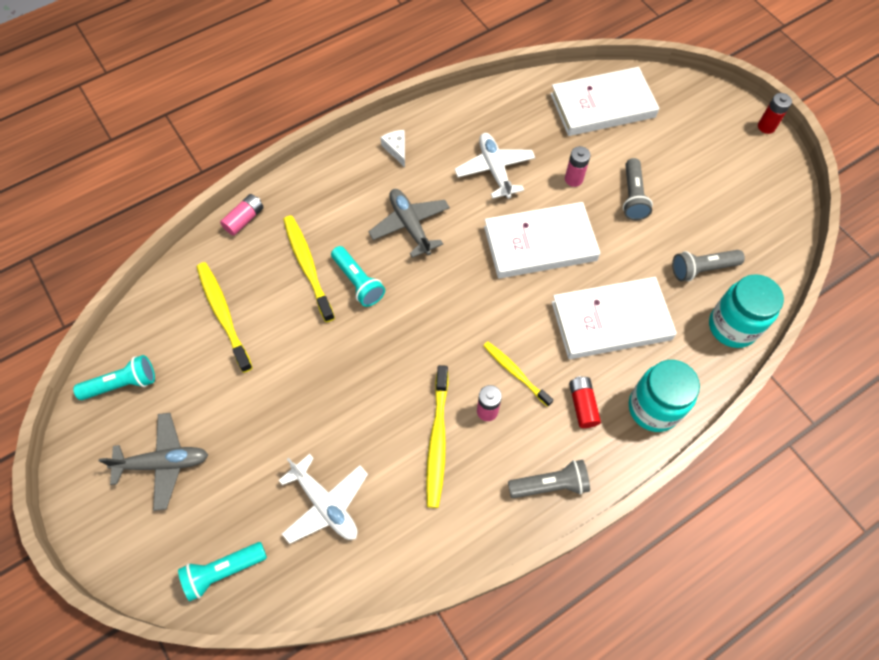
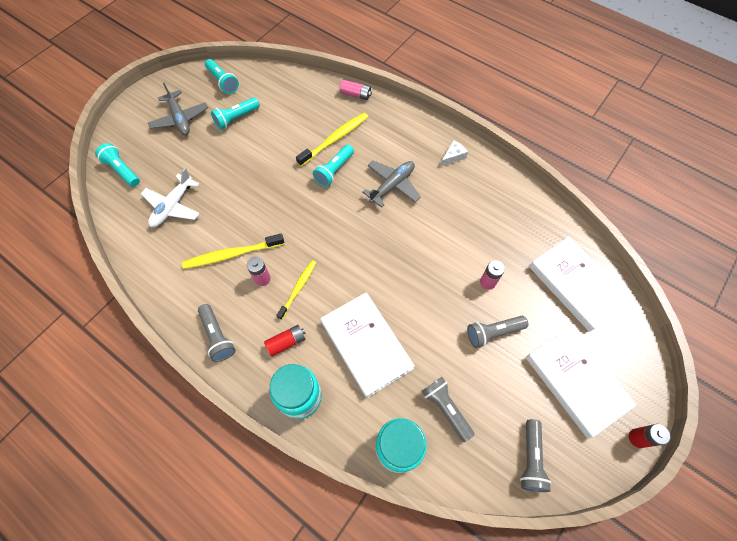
camera: 70 degrees right, 0 degrees up
(206, 382) = (236, 118): none -> turquoise flashlight
(223, 315) = (283, 110): yellow toothbrush -> none
(495, 170) = (467, 224): white plane -> none
(540, 243) = (415, 274): white book -> white book (576, 381)
(767, 216) = (530, 459): none -> grey flashlight

